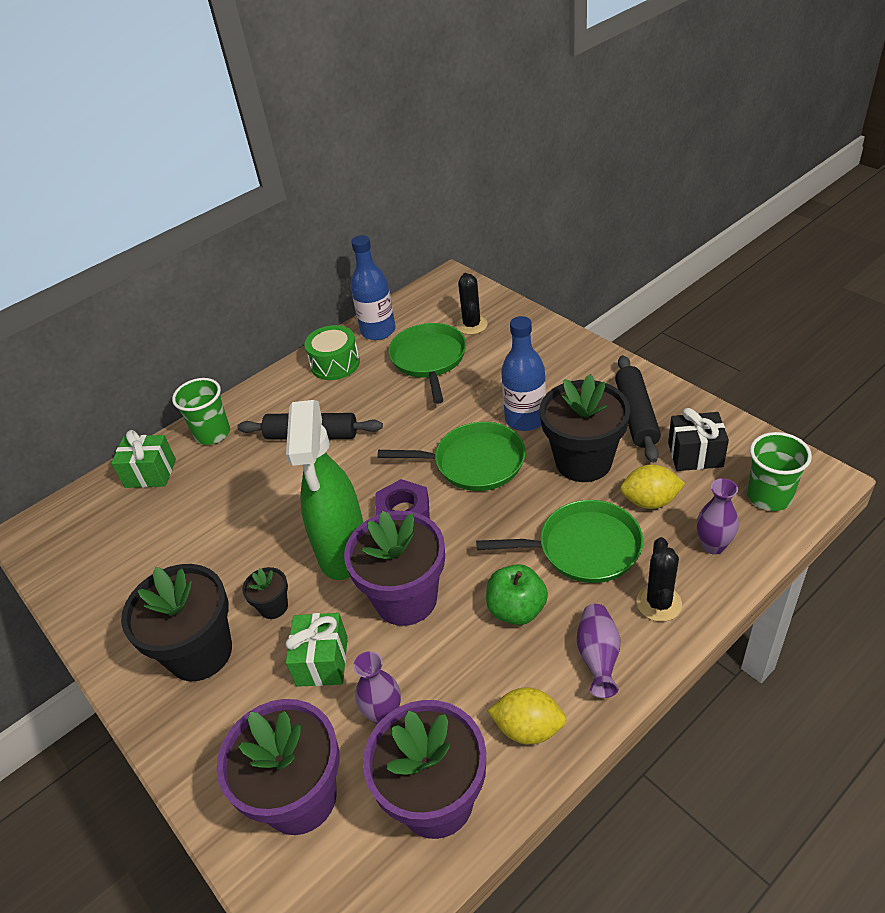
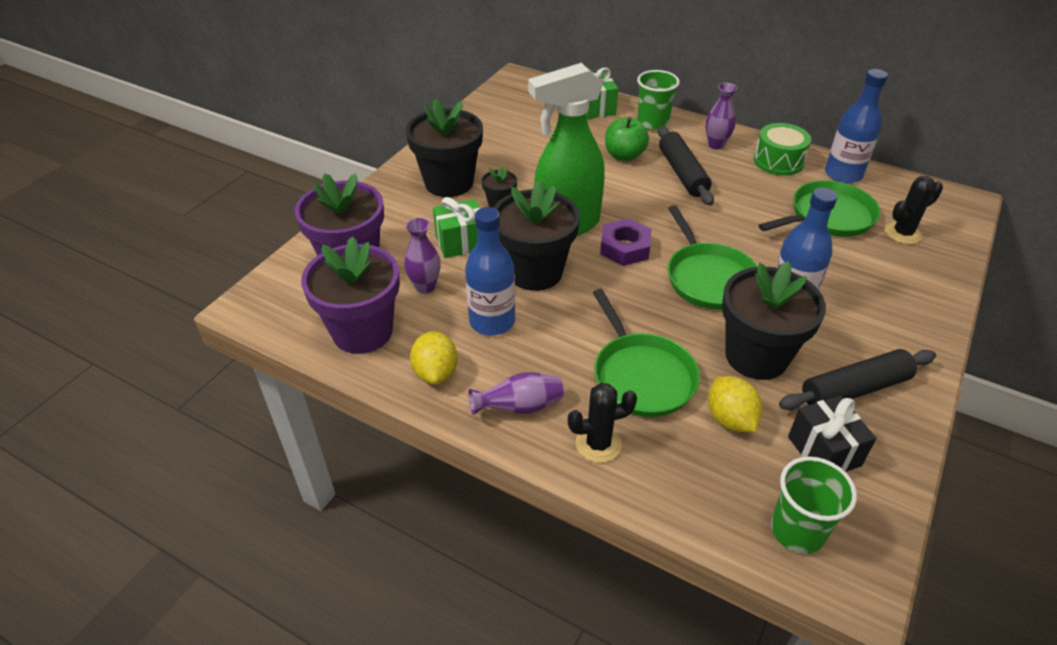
camera: 65 degrees right, 0 degrees up
(406, 599) = (535, 272): purple flower pot -> black flower pot
(468, 656) = (492, 321): none -> blue bottle
(517, 609) = (550, 342): green apple -> green apple (624, 155)
(713, 545) = (694, 482): purple vase -> purple vase (716, 145)

